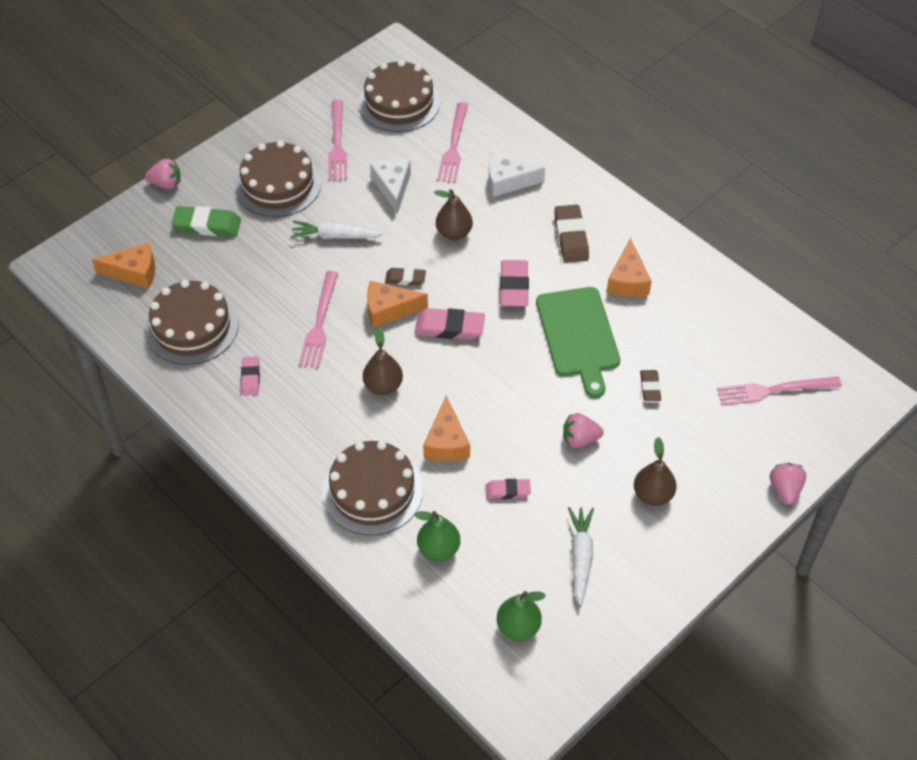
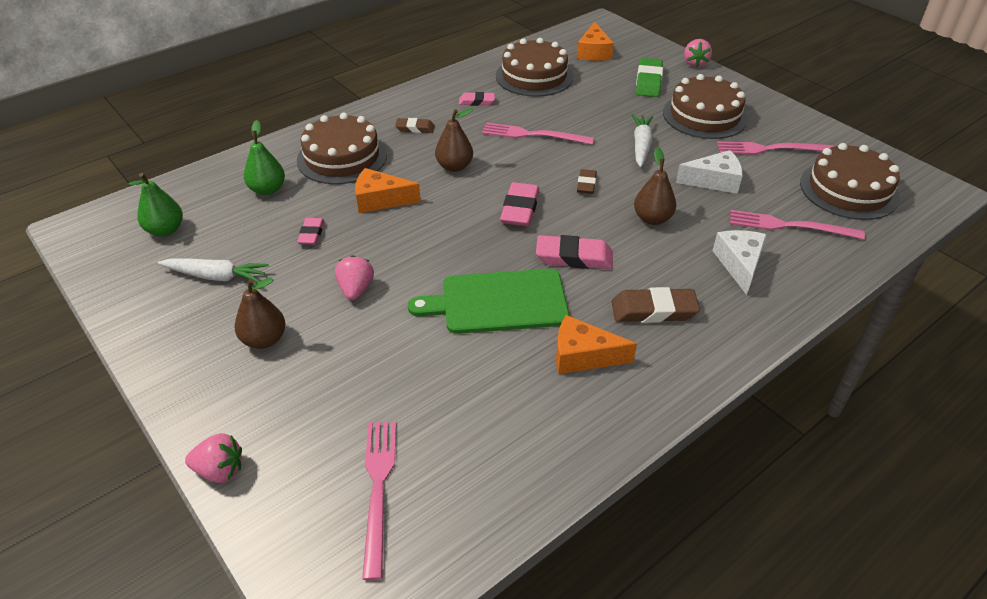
camera: 95 degrees right, 10 degrees down
(389, 309) = (546, 173): orange cheese -> none
(650, 387) = (411, 356): brown eraser -> brown eraser (415, 128)

